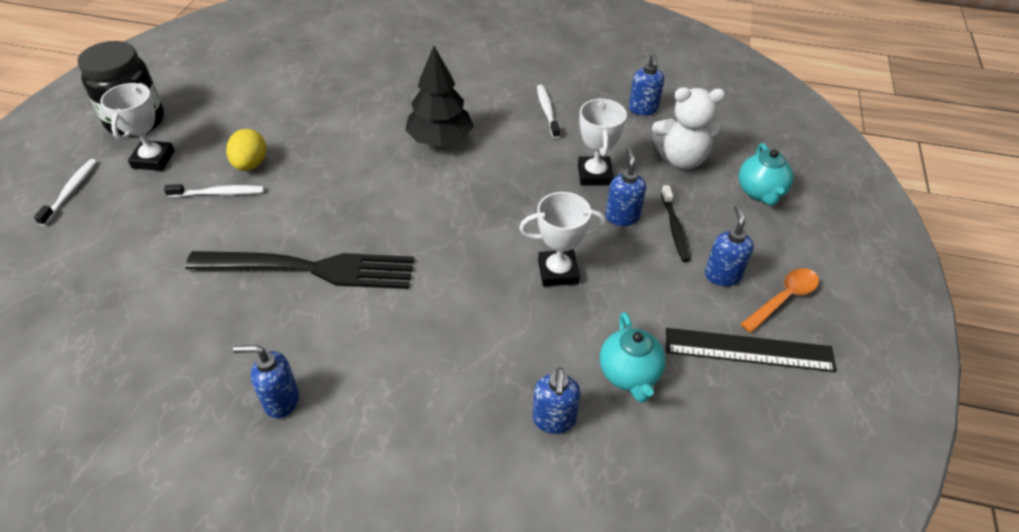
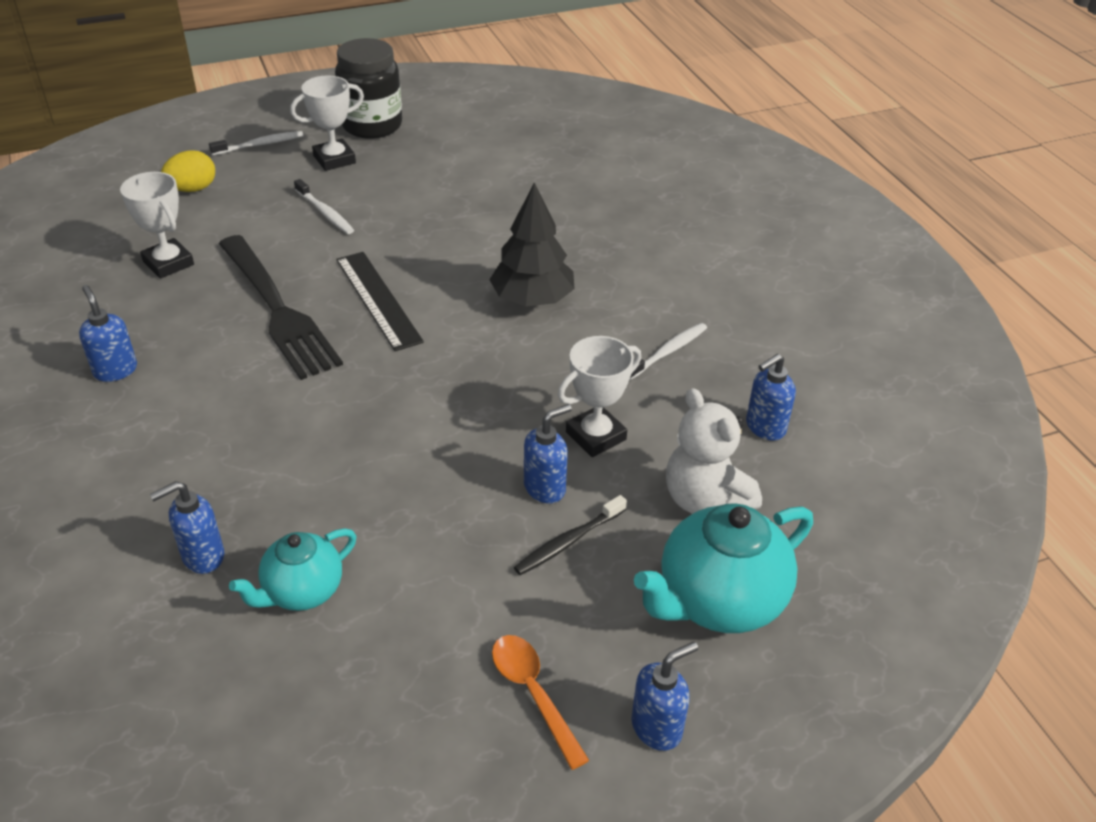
camera: 55 degrees right, 5 degrees down
(250, 164) = (378, 209): yellow egg -> yellow egg (192, 189)
(558, 272) = (410, 473): white trophy -> white trophy (168, 263)
(722, 275) = (524, 617): blue soap dispenser -> blue soap dispenser (657, 727)
(749, 350) = (416, 687): black ruler -> black ruler (378, 300)
(760, 192) = (718, 601): turquoise teapot -> turquoise teapot, size x1.62
(783, 298) = (533, 694): orange spoon -> orange spoon turned 135 degrees counterclockwise

